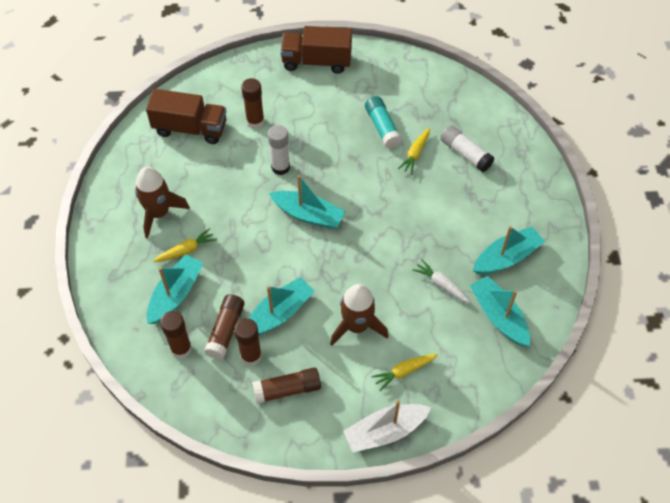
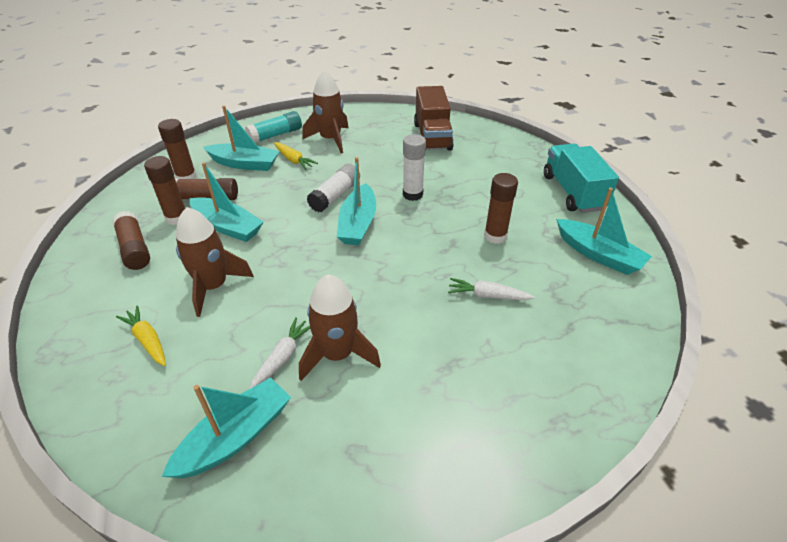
camera: 75 degrees right, 15 degrees down
(255, 121) = (462, 169): brown glue stick -> brown glue stick (495, 236)
(316, 61) = (573, 192): brown truck -> turquoise truck
(382, 127) = (512, 259): turquoise glue stick -> turquoise glue stick (275, 135)
(385, 431) = (65, 336): white boat -> none
(415, 154) = (487, 296): yellow carrot -> white carrot
(446, 252) = (337, 354): none -> brown rocket
(465, 154) = (517, 349): white glue stick -> white glue stick (335, 195)
(506, 257) = (345, 431): turquoise boat -> turquoise boat (598, 254)

